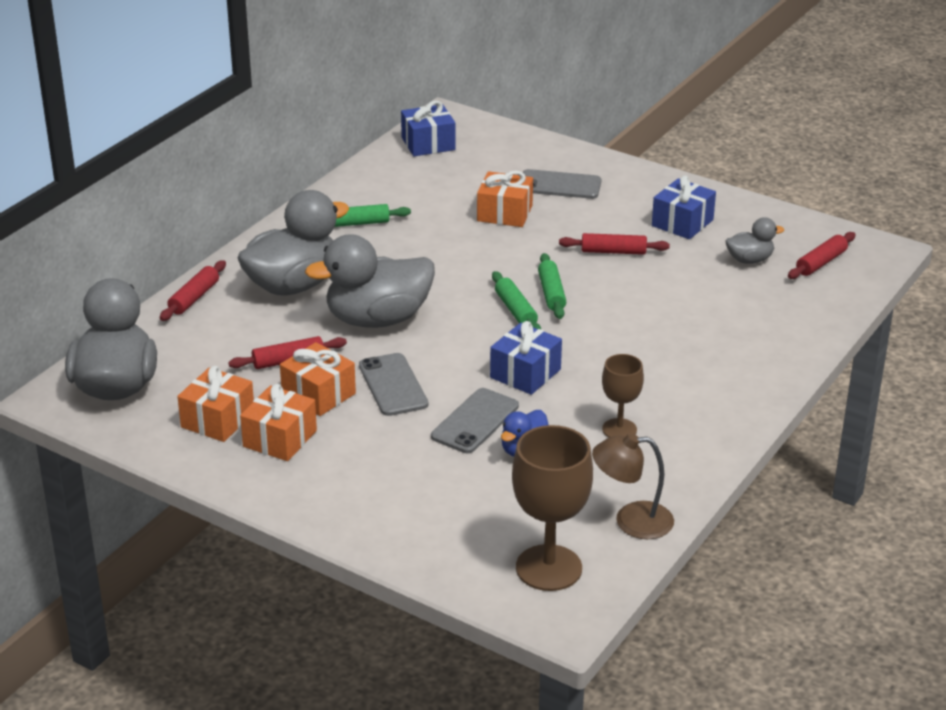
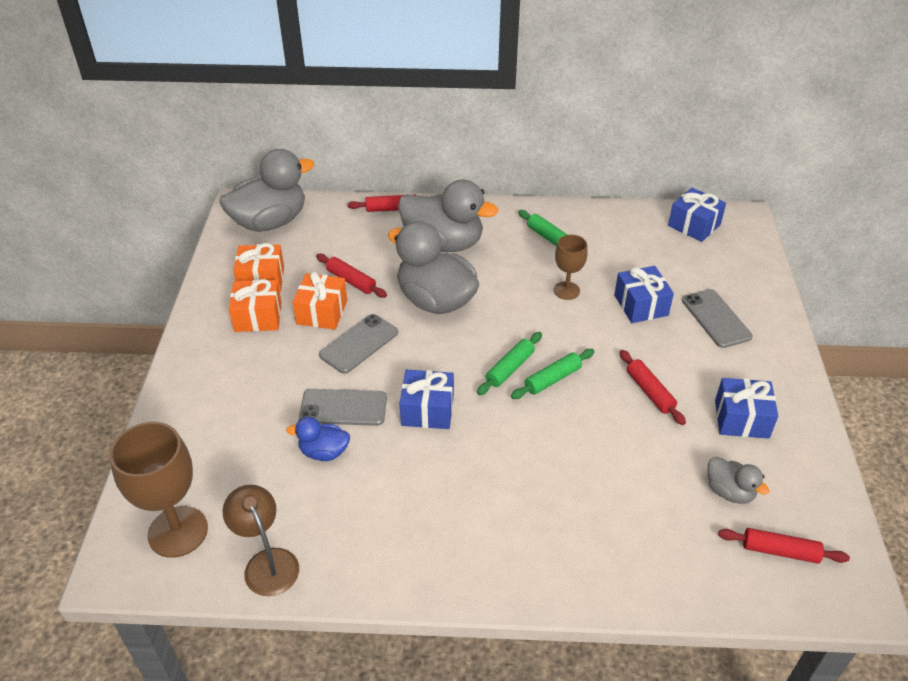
camera: 60 degrees right, 10 degrees up
(504, 213) = (641, 305): orange gift -> blue gift
(619, 429) = (391, 502): brown goblet -> brown goblet (566, 290)

